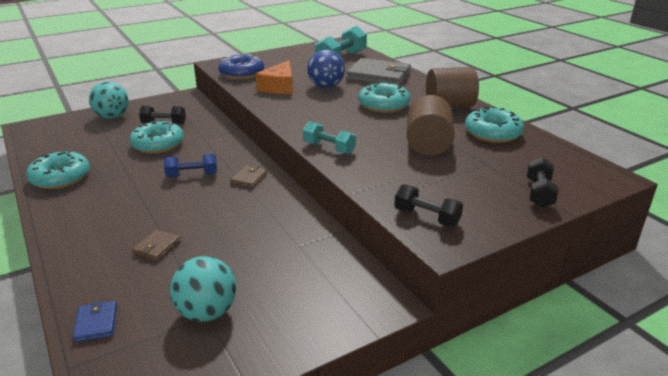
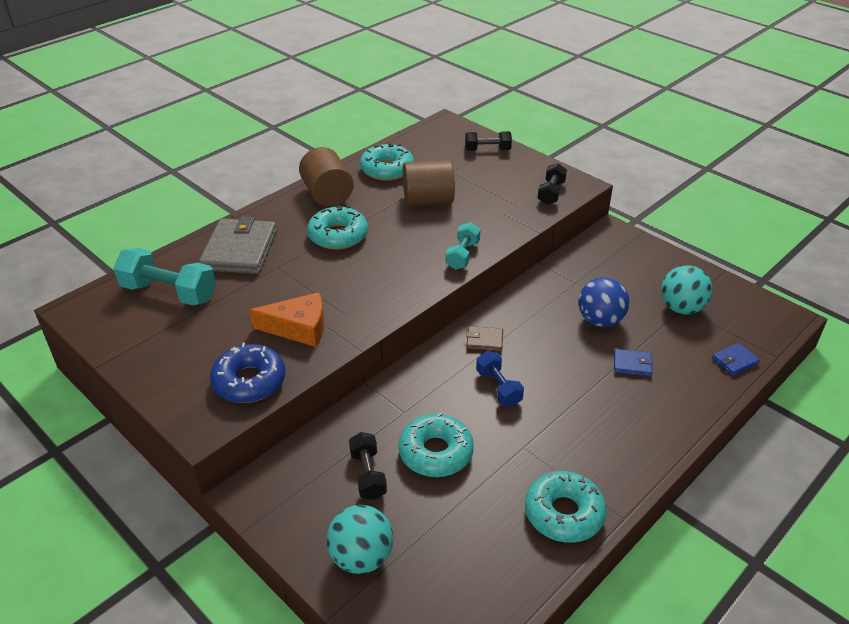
camera: 105 degrees left, 10 degrees up
(157, 247) = (632, 364): brown wallet -> blue wallet
(326, 86) = (288, 287): blue ball -> blue ball (600, 320)

